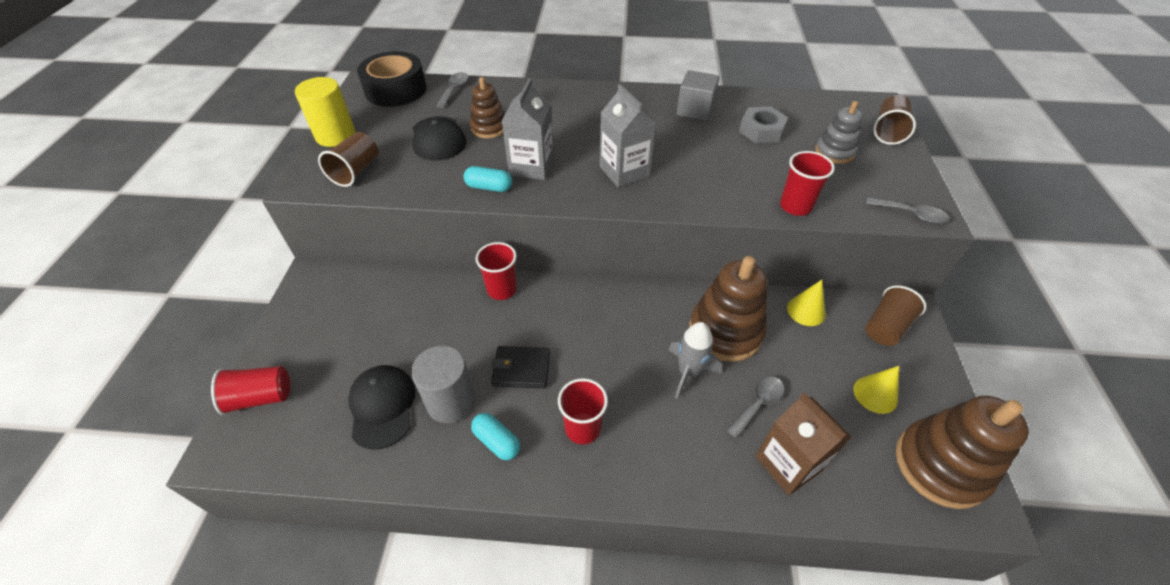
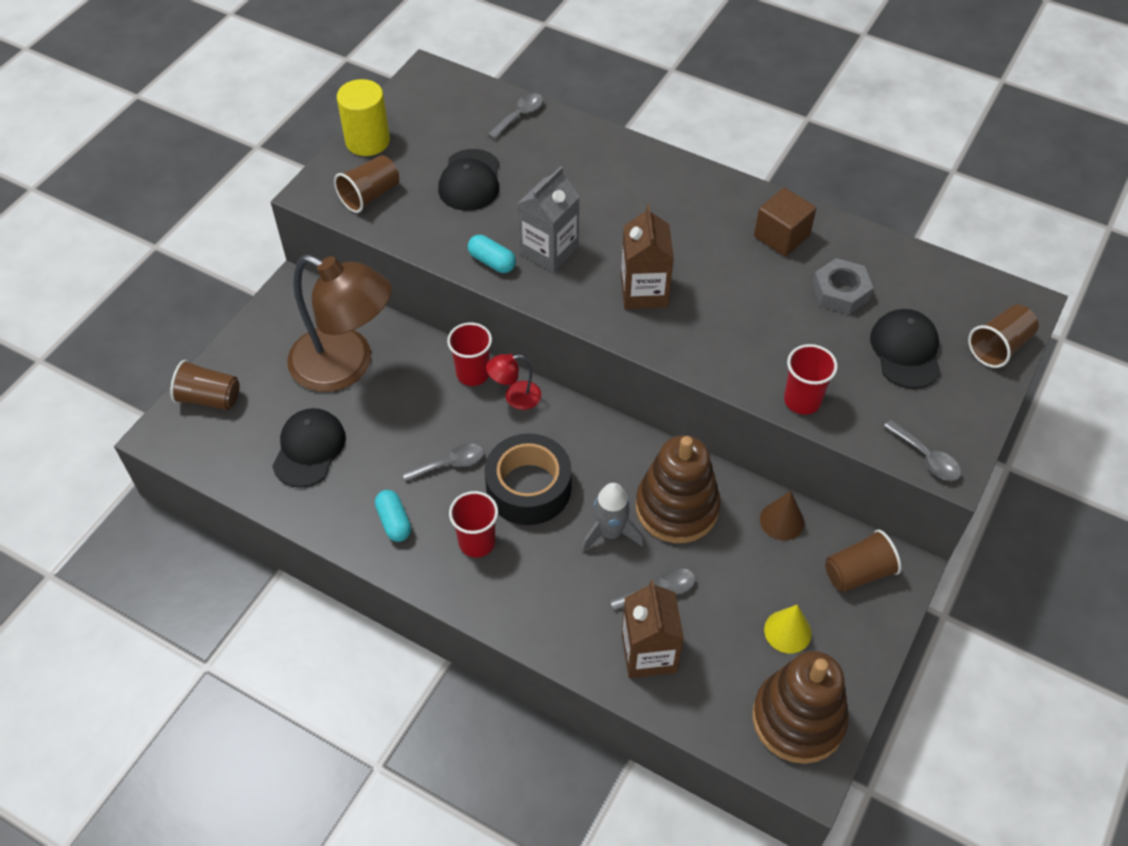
camera: 25 degrees right, 5 degrees up
(261, 397) = (209, 398): red cup -> brown cup
(386, 322) = (346, 366): none -> brown lamp
(396, 89) = (455, 95): black tape -> black tape (528, 488)
(451, 401) = (371, 469): grey cylinder -> none
(489, 128) = (531, 183): brown stacking toy -> none
(521, 369) = (450, 464): black wallet -> grey spoon
(547, 295) = (515, 397): none -> red lamp
(624, 171) = (644, 291): grey carton -> brown carton
(695, 110) = (781, 236): grey cube -> brown cube
(806, 311) = (782, 520): yellow cone -> brown cone
(834, 152) = (906, 351): grey stacking toy -> black cap

